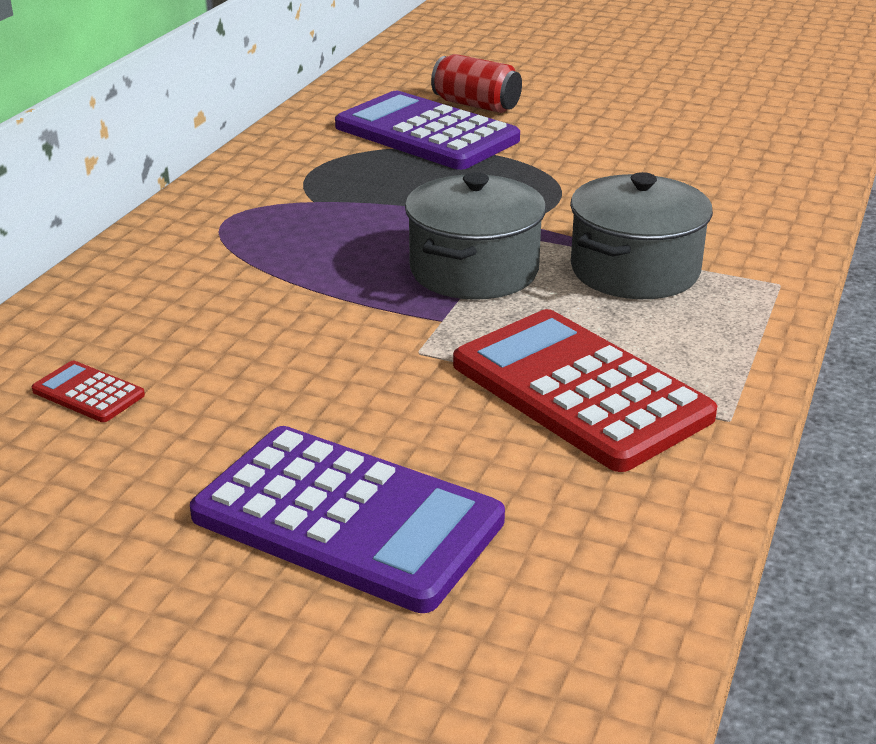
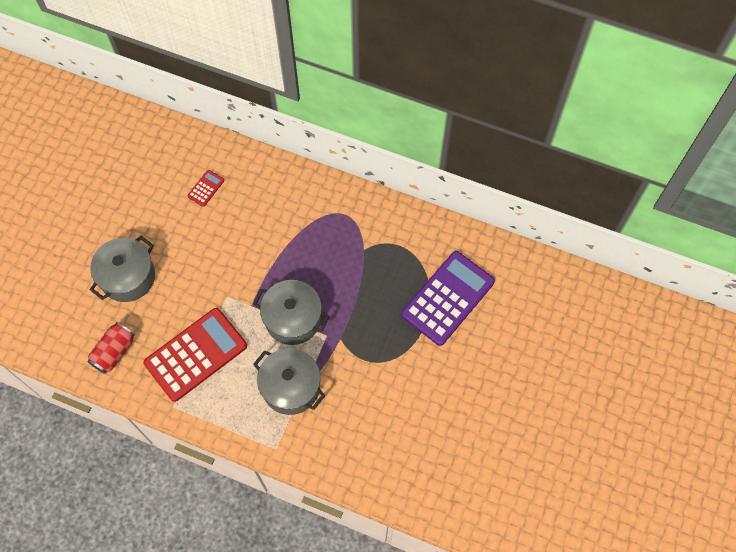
camera: 90 degrees right, 35 degrees up
(347, 518) = (128, 277): purple calculator -> grey pot
(476, 105) = (490, 324): red can -> red can (114, 352)

